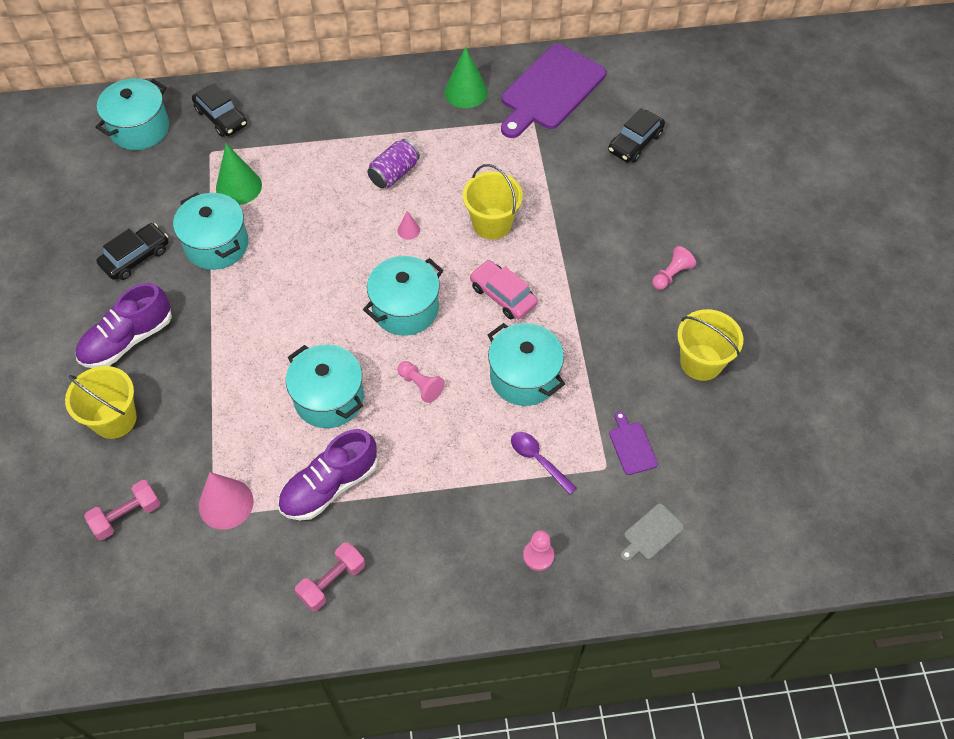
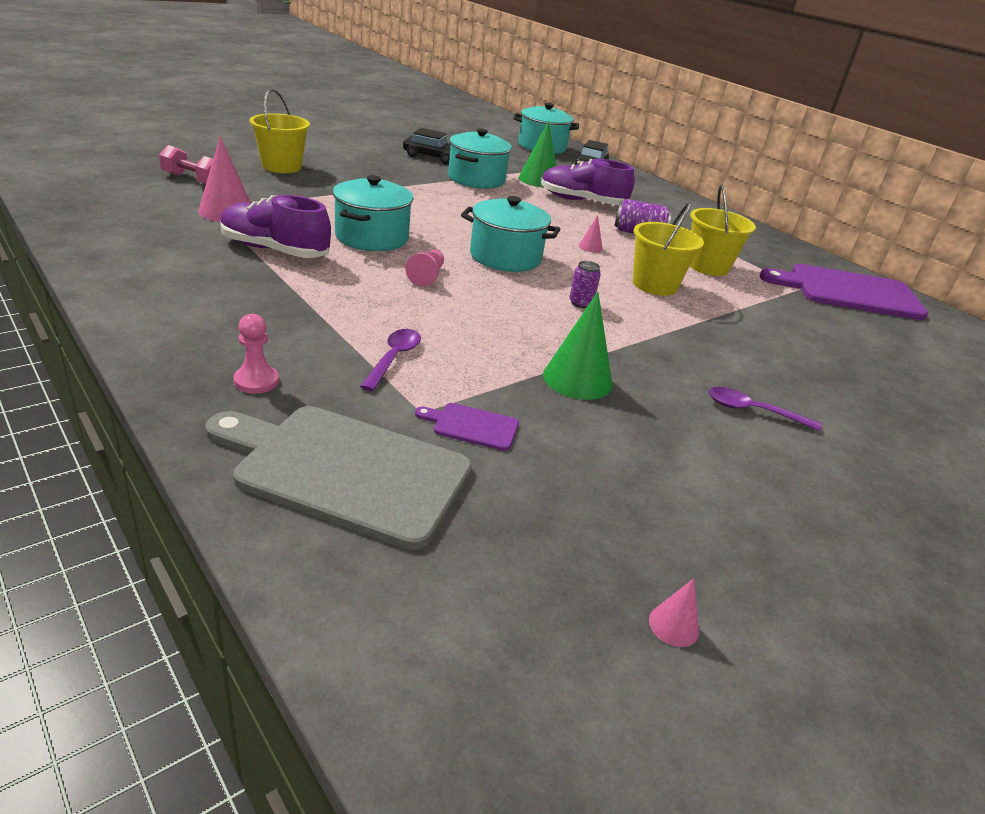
camera: 55 degrees right, 25 degrees down
(127, 340) = (357, 163): purple shoe -> purple shoe (582, 201)
(332, 582) = (162, 266): pink dumbbell -> none
(466, 92) = (772, 252): green cone -> green cone (577, 379)
(503, 295) = (580, 303): pink car -> purple can
(524, 377) = (495, 331): turquoise pot -> none
(632, 446) = (472, 426): purple cutting board -> purple cutting board turned 120 degrees counterclockwise
(635, 143) = (879, 352): black car -> none
(651, 533) = (346, 471): grey cutting board -> grey cutting board, size x2.35
(671, 275) = (753, 411): pink pawn -> purple spoon
(701, 362) = (659, 463): yellow bucket -> yellow bucket (708, 266)
(812, 431) = (673, 625): none -> pink cone

